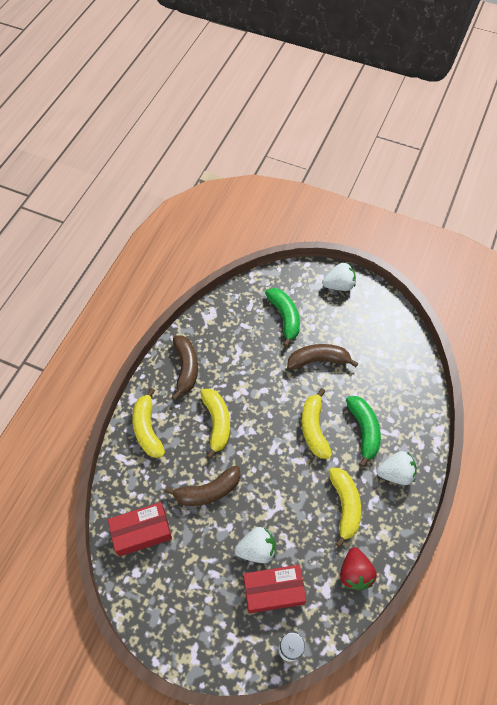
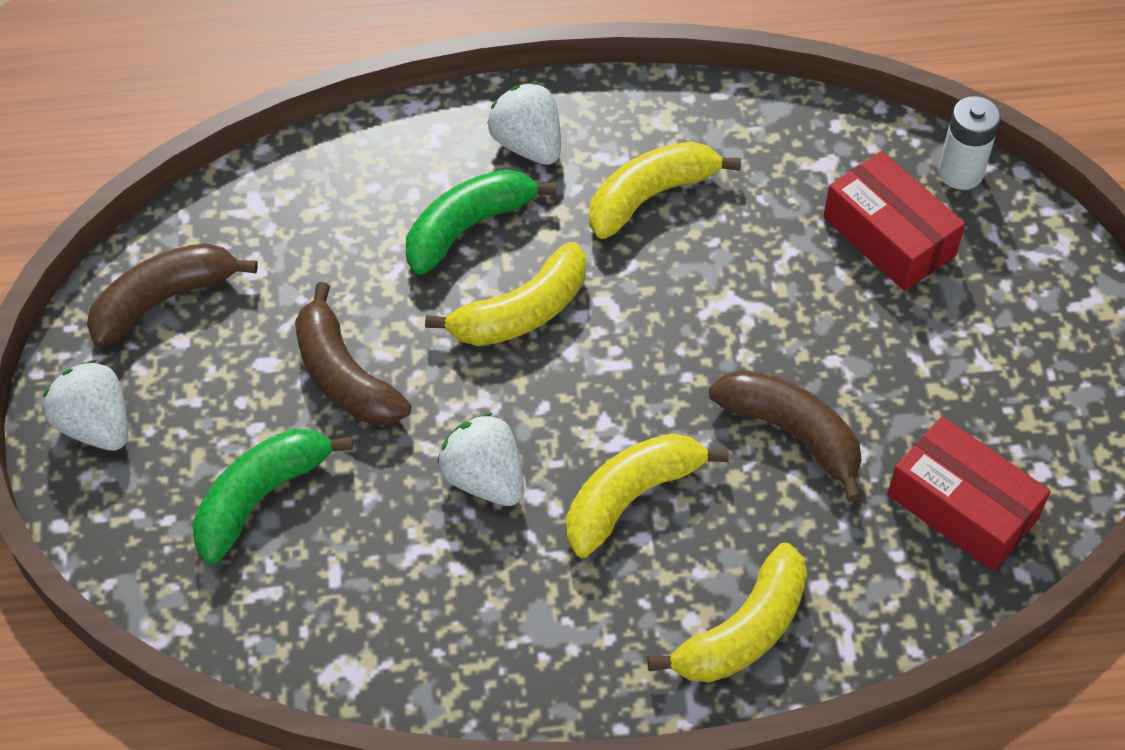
camera: 120 degrees left, 5 degrees down
(186, 368) = (536, 640): brown banana -> brown banana (163, 300)
(256, 549) = (838, 295): white strawberry -> white strawberry (484, 479)
(355, 573) = (763, 135): red strawberry -> none

